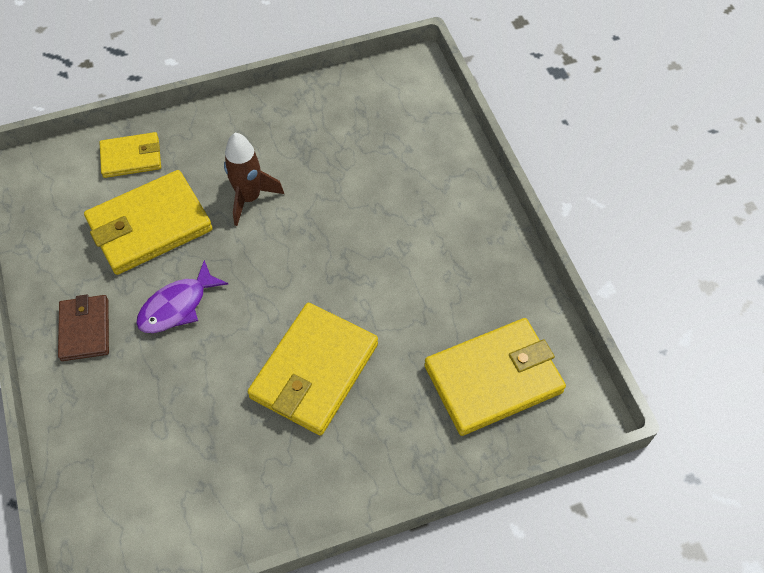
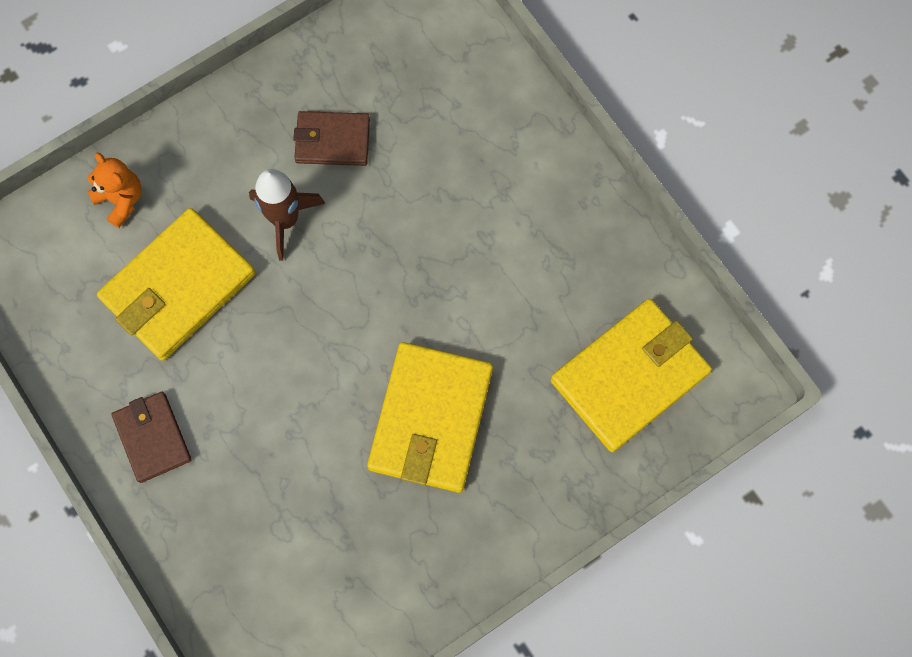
camera: 15 degrees left, 15 degrees up
(131, 157) = (121, 200): yellow wallet -> orange teddy bear
(177, 306) = (249, 381): purple fish -> none
(305, 153) = (332, 140): none -> brown wallet

